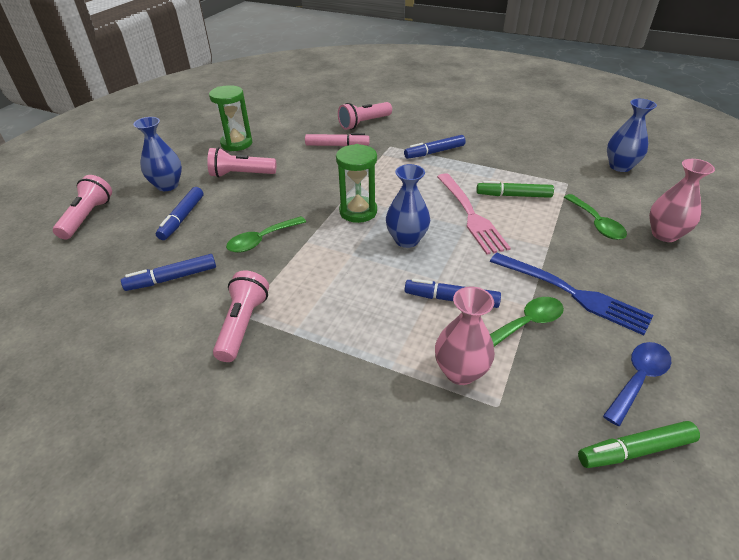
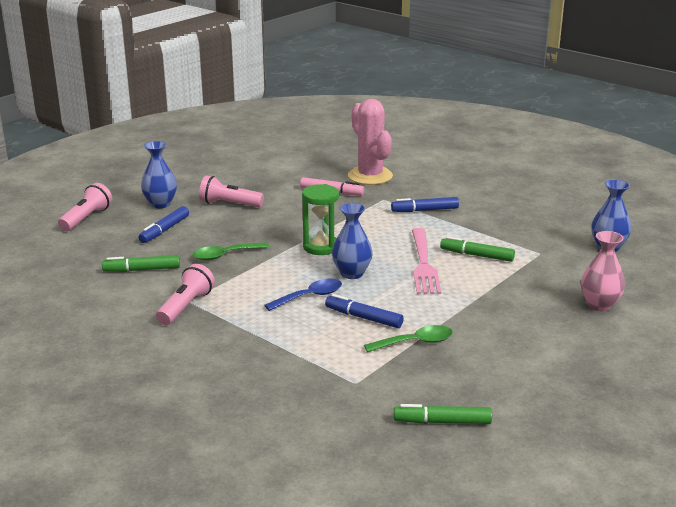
camera: 15 degrees right, 15 degrees down
(172, 278) = (142, 270): blue marker -> green marker
(236, 144) = (236, 178): green hourglass -> none
(364, 123) = (370, 176): pink flashlight -> pink cactus
(460, 372) = (340, 360): pink vase -> none
(572, 293) = (472, 330): blue fork -> none
(596, 223) = (540, 287): green spoon -> none
(638, 379) = (481, 388): blue spoon -> blue spoon (310, 296)

